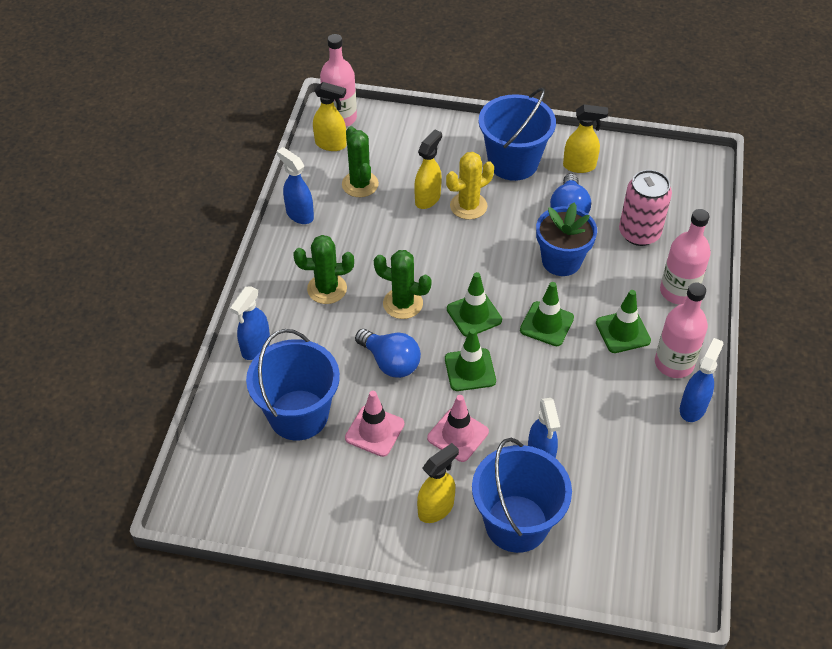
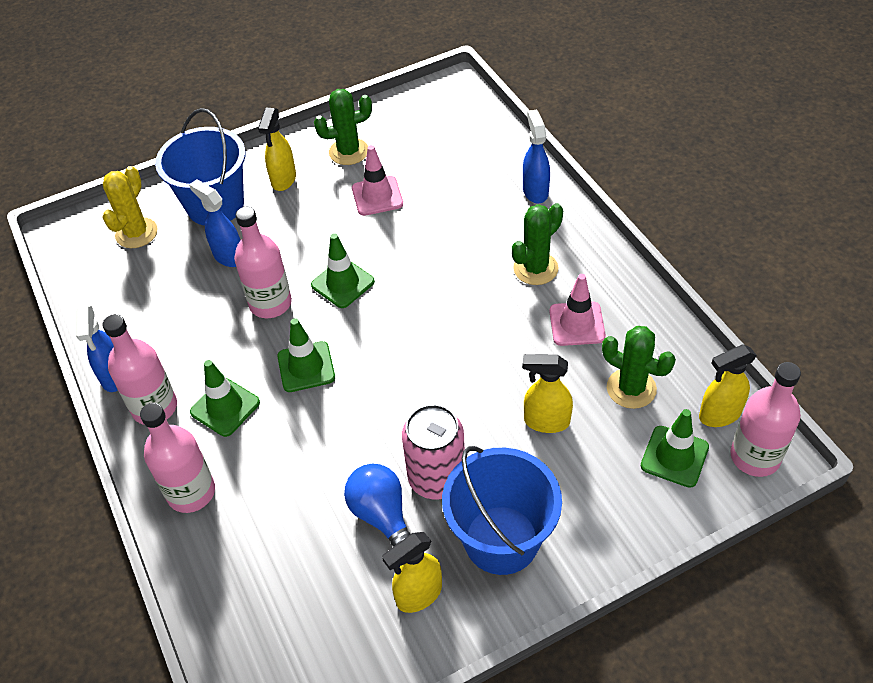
camera: 145 degrees right, 0 degrees up
(298, 415) = (446, 171): blue bucket -> none
(299, 214) = (646, 316): blue spray bottle -> none
(390, 362) = (415, 248): blue light bulb -> none
(403, 303) = (456, 299): green cactus -> green cactus (348, 152)
(428, 198) = (546, 421): yellow spray bottle -> yellow spray bottle turned 105 degrees clockwise
(458, 435) = (309, 232): pink traffic cone -> pink traffic cone (577, 324)
(468, 206) = (495, 442): yellow cactus -> yellow cactus (136, 233)
(474, 315) = (382, 331): green traffic cone -> green traffic cone (674, 456)
(536, 390) = (270, 303): none -> pink bottle
(561, 261) = (342, 444): blue flower pot -> none
(639, 233) = (279, 541): pink can -> pink can (437, 478)

